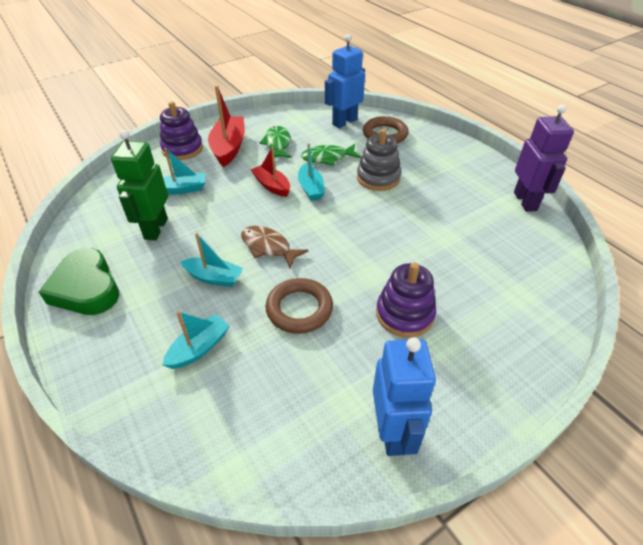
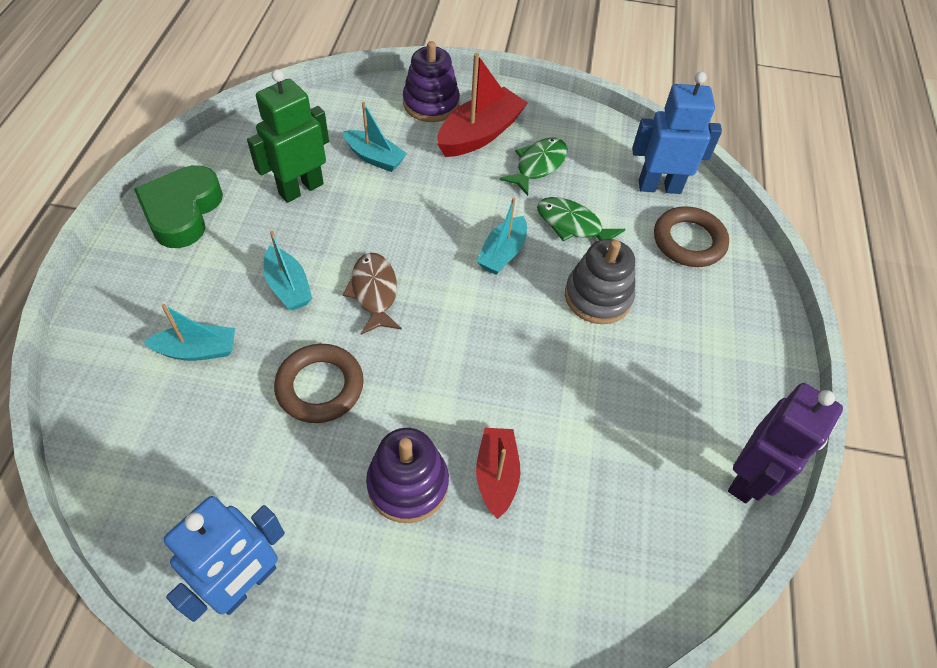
camera: 40 degrees right, 10 degrees up
(272, 186) = (466, 218): red boat -> red boat (496, 475)

